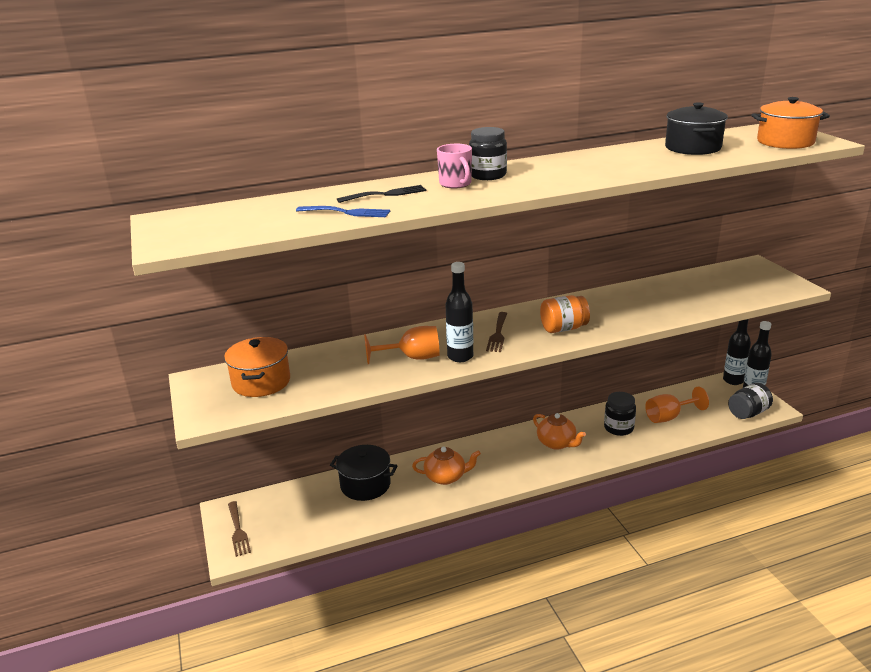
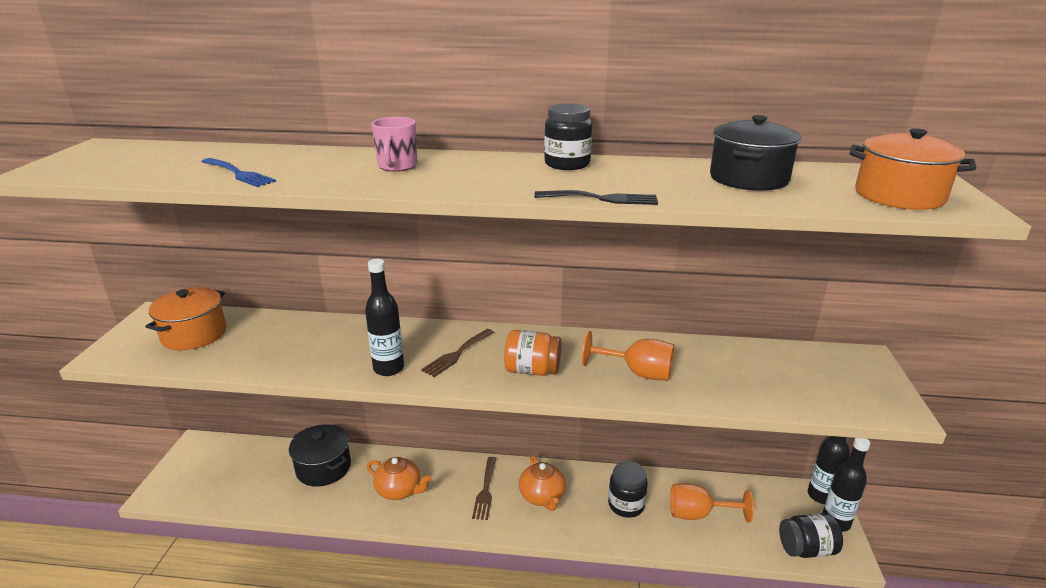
camera: 25 degrees right, 0 degrees up
(238, 531) = (184, 470): brown fork -> brown fork (485, 491)
(386, 194) = (313, 163): black fork -> black fork (602, 199)
(412, 358) = (344, 354): orange goblet -> orange goblet (637, 373)
(488, 175) = (447, 164): black jar -> black jar (567, 164)

